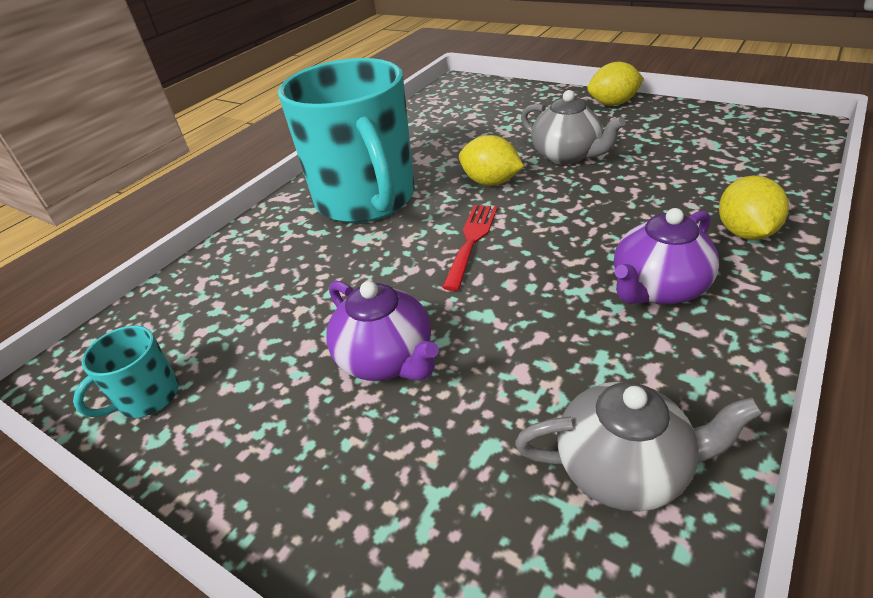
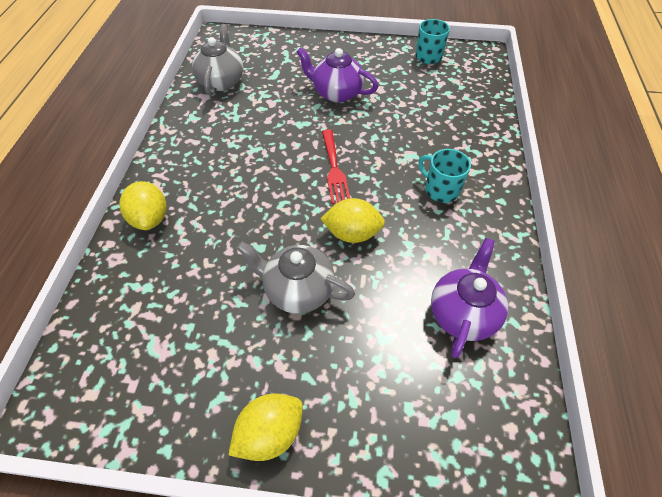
camera: 150 degrees right, 15 degrees up
(366, 200) = (440, 190): turquoise mug -> turquoise mug, size x0.40
(624, 468) = (221, 81): grey teapot -> grey teapot turned 120 degrees clockwise
(657, 288) = (209, 160): purple teapot -> purple teapot (462, 313)

